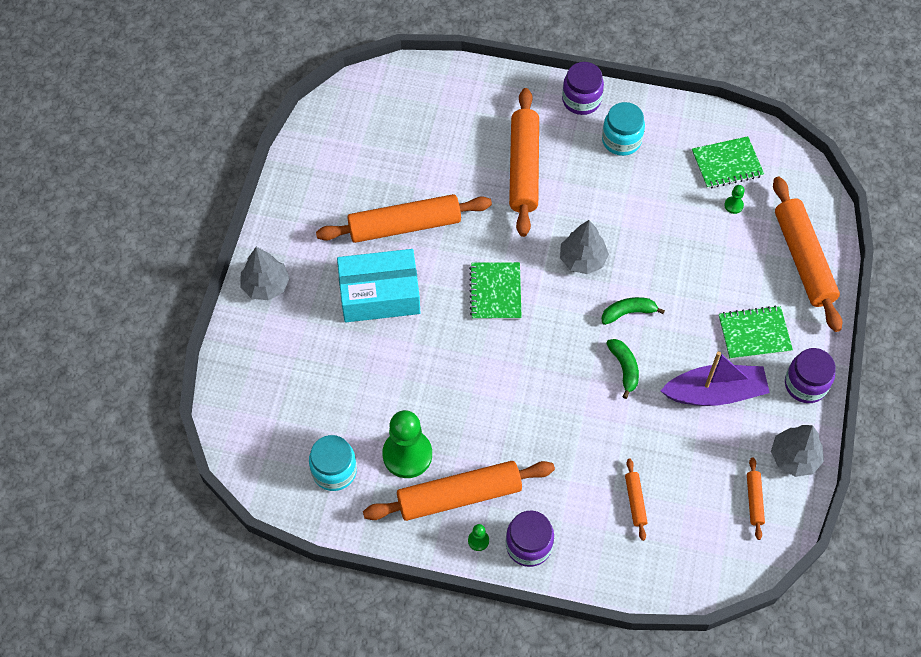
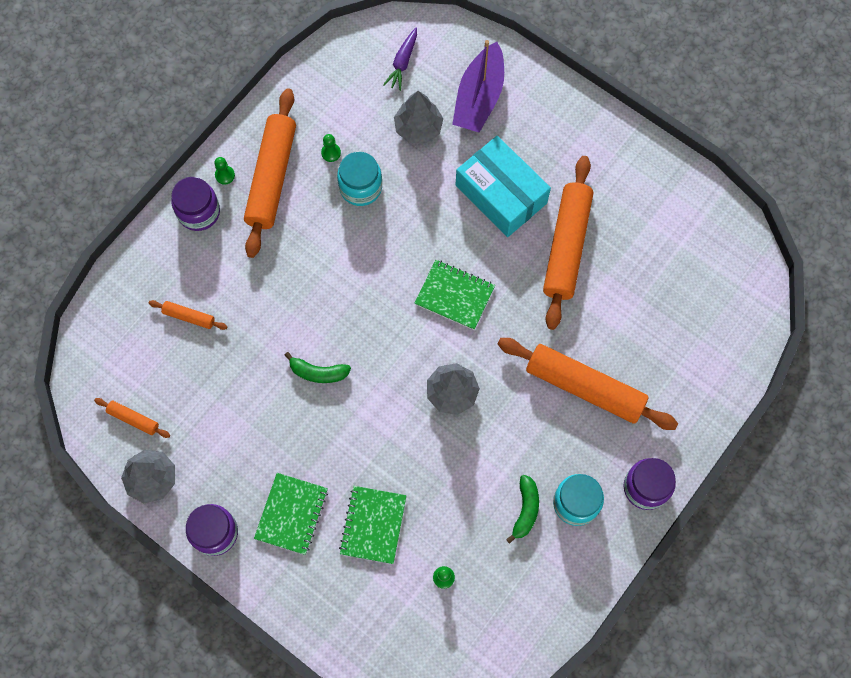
camera: 115 degrees right, 10 degrees up
(266, 285) = (556, 104): grey tree -> grey tree (418, 128)
(279, 434) = (402, 62): none -> purple carrot
(334, 471) = (346, 91): turquoise jar -> turquoise jar (360, 187)
(379, 294) = (501, 194): turquoise box -> turquoise box turned 60 degrees counterclockwise
(407, 455) = (331, 153): green pawn -> green pawn, size x0.42
(628, 312) = (373, 406): green banana -> green banana (525, 510)
(715, 393) = (251, 442): purple boat -> purple boat (479, 97)
(727, 164) = (497, 599): green notebook -> green notebook (373, 525)
(803, 259) = (347, 613): orange rolling pin -> none

